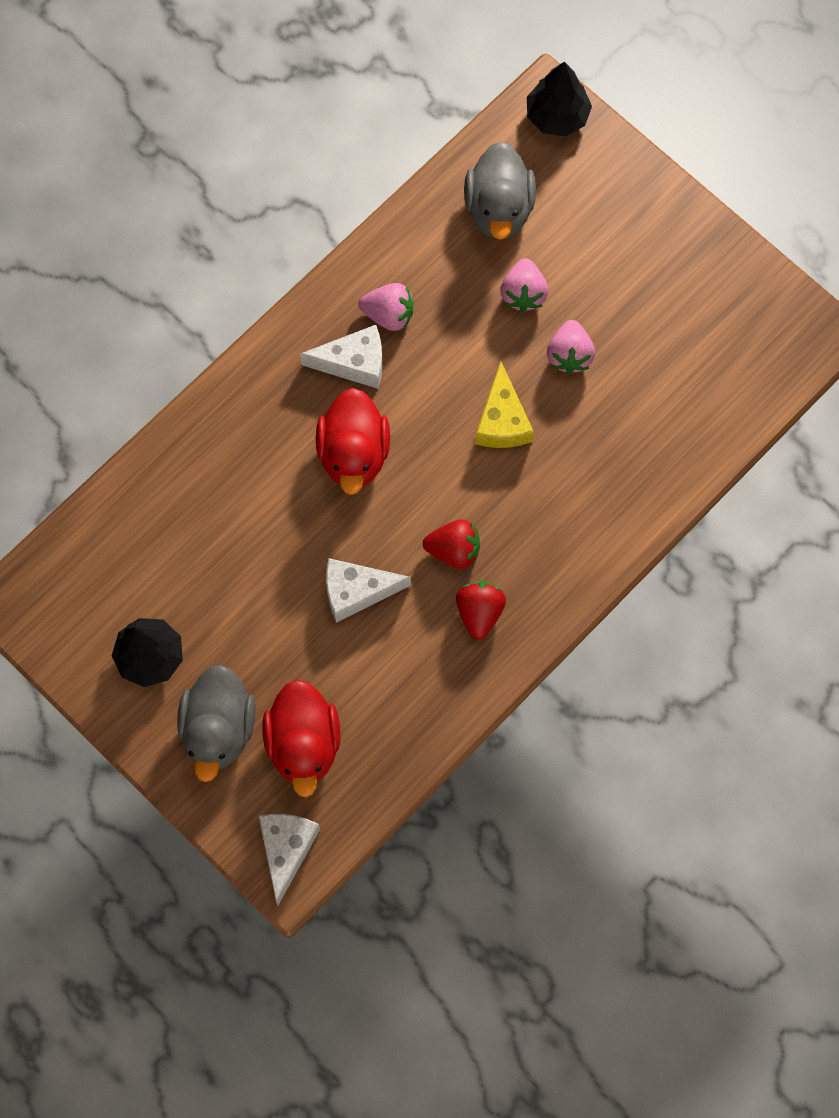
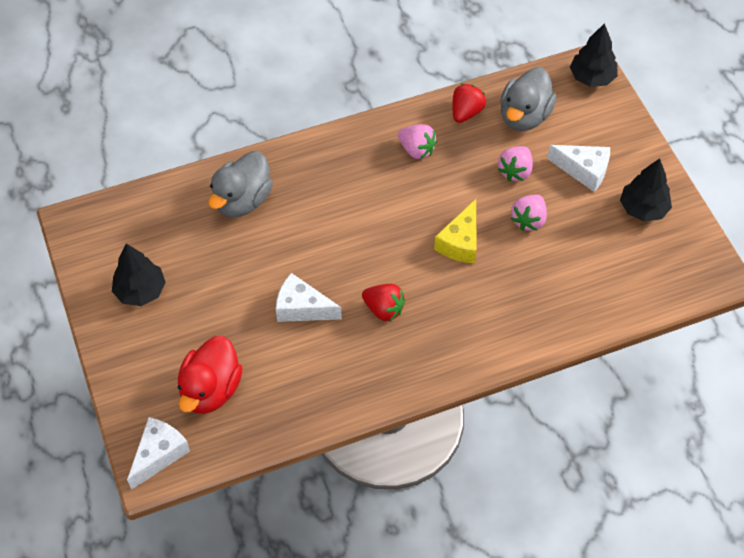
camera: 25 degrees right, 15 degrees down
(218, 729) = (159, 355): grey duck -> grey duck (242, 200)
(354, 363) = (377, 169): white cheese -> white cheese (583, 171)
(354, 454) = (347, 222): red duck -> none
(479, 612) = (380, 356): red strawberry -> red strawberry (466, 112)
(697, 280) = (643, 209): none -> black tree

